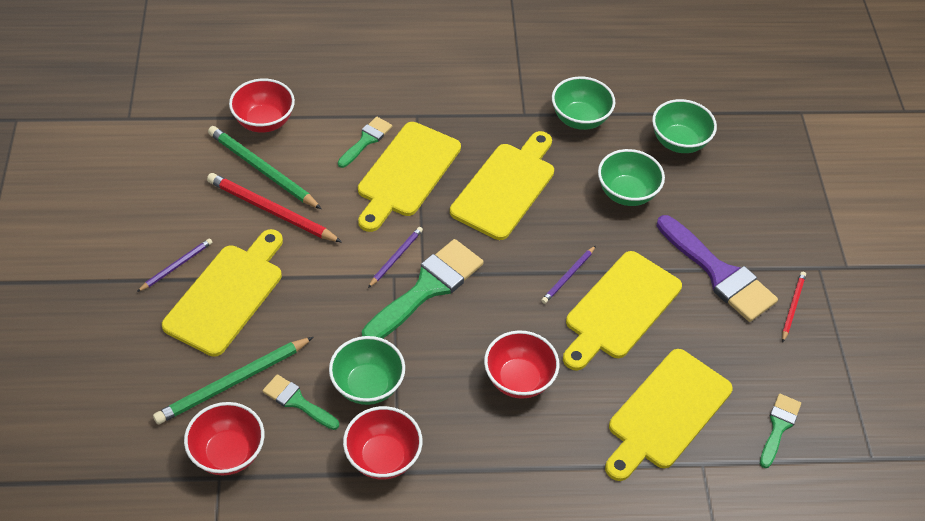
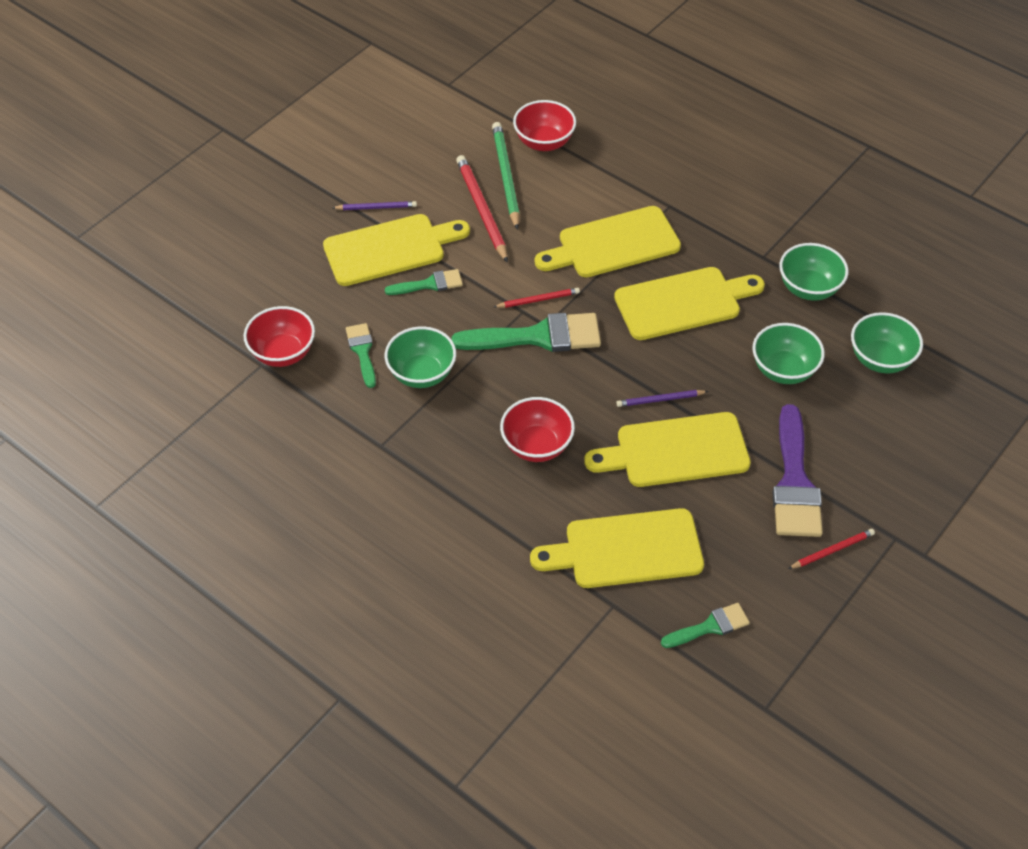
camera: 45 degrees right, 0 degrees up
(233, 383) = (333, 310): green pencil -> none
(366, 140) = (608, 201): green brush -> green brush (429, 284)
(383, 457) = (381, 428): red bowl -> none
(396, 257) = (538, 300): purple pencil -> red pencil

